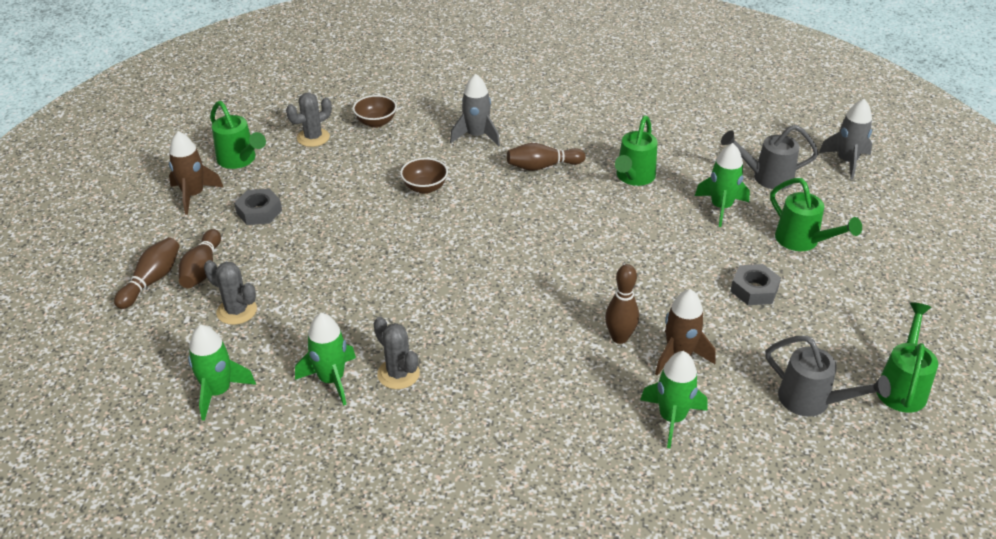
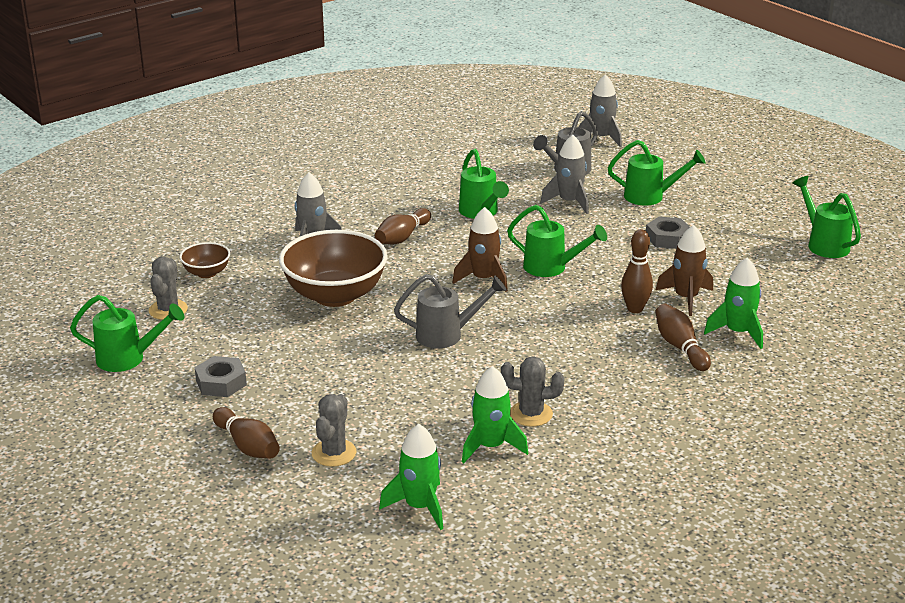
camera: 45 degrees left, 10 degrees down
(152, 281) = (216, 478): brown bowling pin -> brown bowling pin (680, 347)
(193, 195) = (133, 404): brown rocket -> brown rocket (483, 279)
(236, 311) = (334, 453): grey cactus -> grey cactus turned 60 degrees counterclockwise
(425, 188) = (335, 295): brown bowl -> brown bowl, size x2.08
(612, 259) = (552, 268): none -> green watering can
(721, 207) = (569, 202): green rocket -> grey rocket
(813, 402) = (794, 278): grey watering can -> grey watering can (447, 335)

